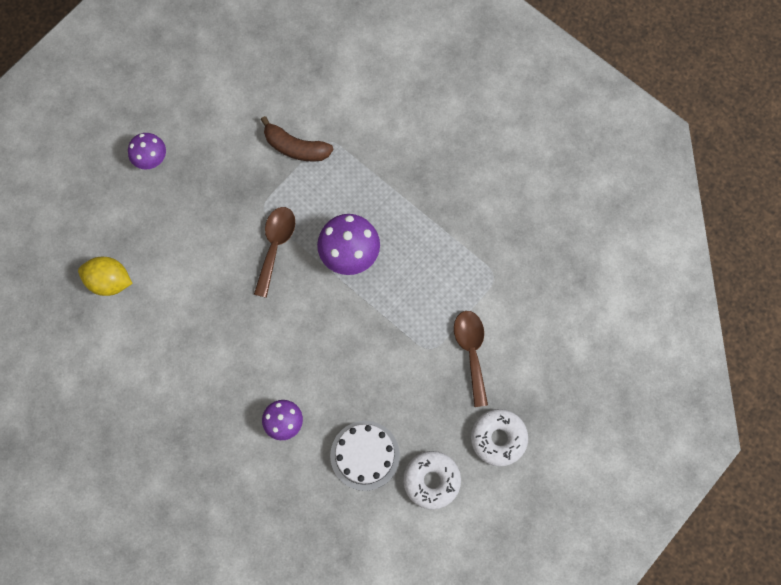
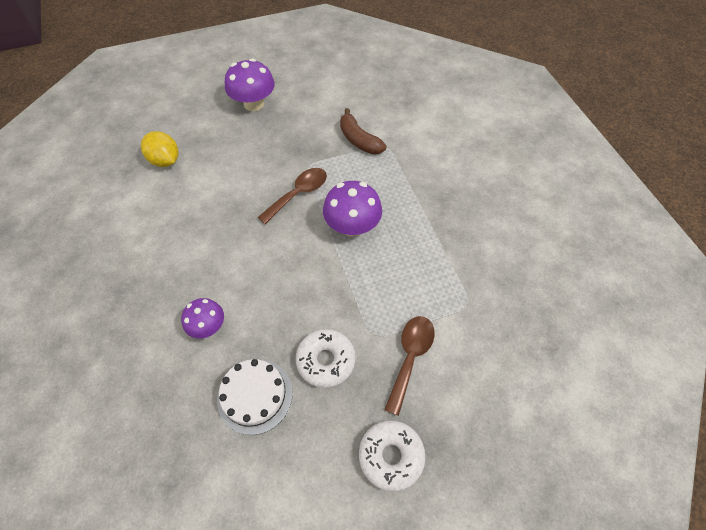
camera: 30 degrees right, 15 degrees down
(151, 158) = (254, 104): purple mushroom -> purple mushroom, size x1.59
(431, 480) = (300, 459): white donut -> white donut (326, 361)

